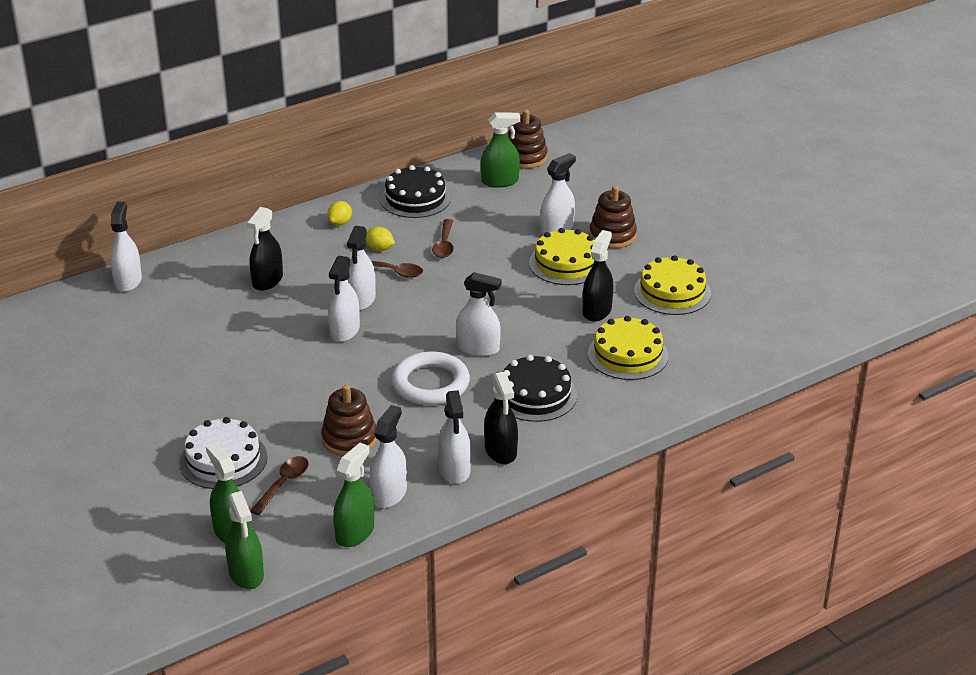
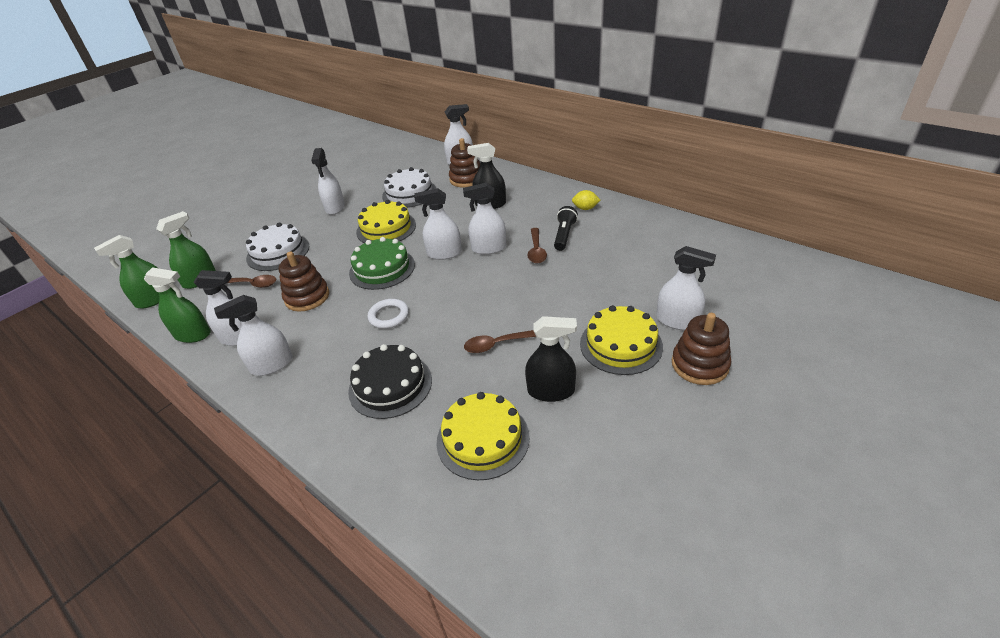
camera: 75 degrees right, 5 degrees up
(174, 335) = (409, 193): none -> white cake
(337, 378) = (382, 268): none -> green cake
(379, 248) = (564, 235): yellow lemon -> black flashlight
(415, 198) = (651, 229): black cake -> none
(431, 384) = (389, 316): white ring -> white ring, size x0.60
(444, 244) = (595, 263): brown spoon -> brown spoon (497, 344)
(478, 348) = (450, 327): white spray bottle -> white spray bottle (335, 207)
(500, 181) = (724, 263): green spray bottle -> none
(501, 451) = (301, 386): black spray bottle -> none
(525, 158) = (782, 266): brown stacking toy -> brown stacking toy (466, 179)
(672, 292) = (626, 447): yellow cake -> yellow cake (386, 228)

